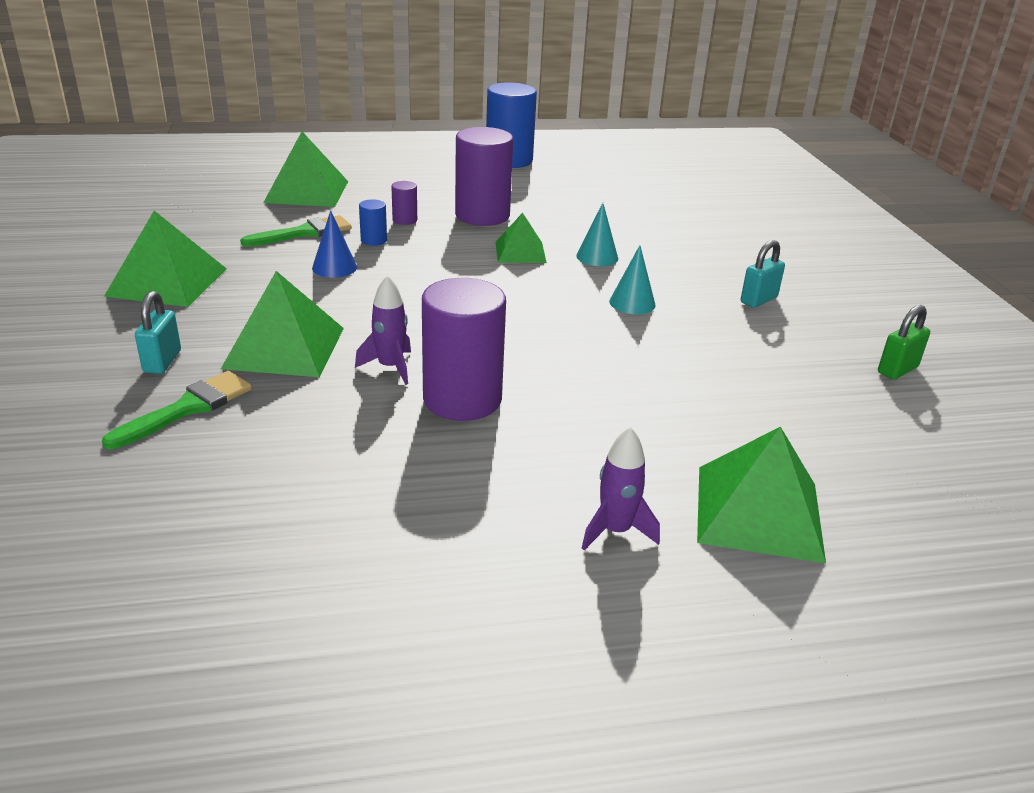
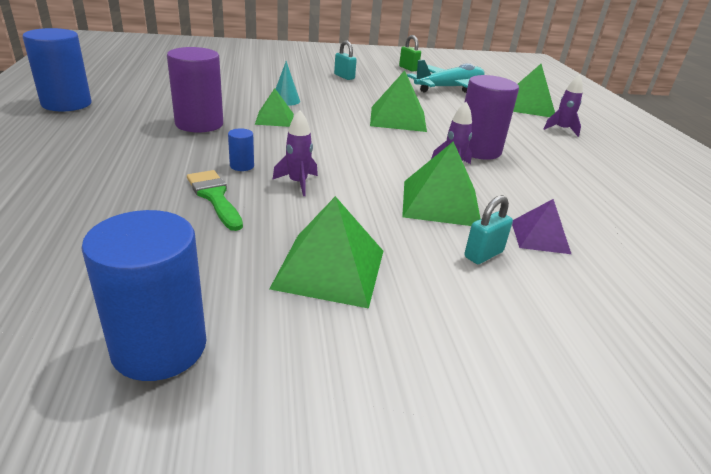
camera: 90 degrees left, 0 degrees up
(100, 230) = (159, 347): none -> blue cylinder
(162, 361) = (483, 254): turquoise padlock -> turquoise padlock turned 45 degrees counterclockwise
(188, 408) = (540, 237): green brush -> purple pyramid
(307, 191) = (90, 196): green pyramid -> green pyramid (398, 118)
(334, 267) = (298, 183): blue cone -> purple rocket
(405, 220) = (198, 152): purple cylinder -> none
(632, 303) = (351, 100): turquoise cone -> none
(800, 410) = (449, 88): none -> turquoise plane

